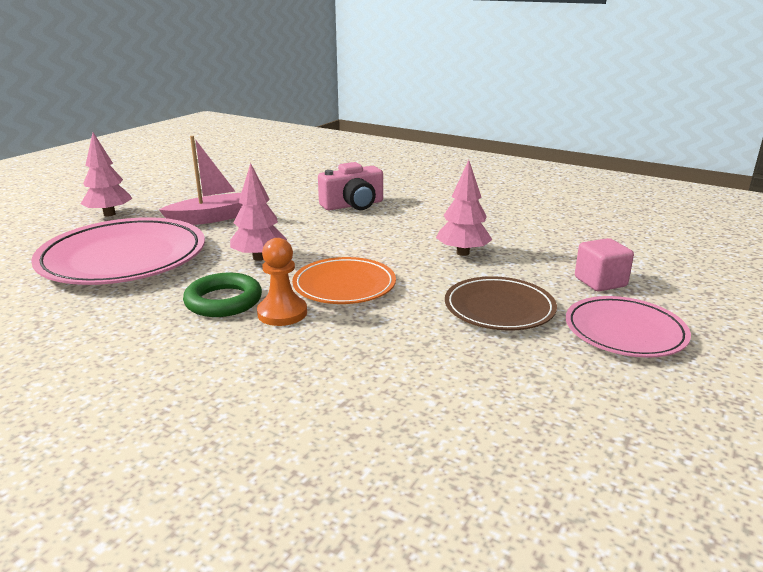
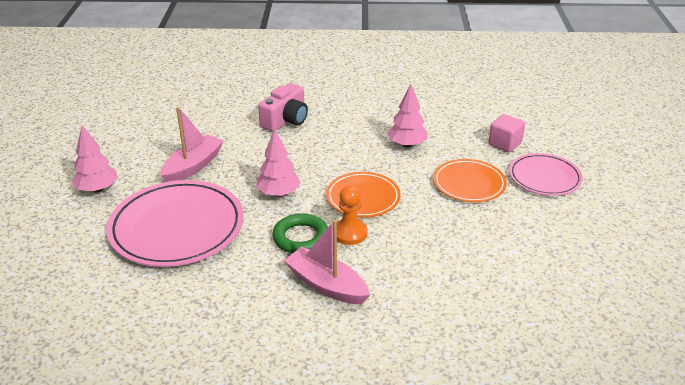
camera: 30 degrees left, 10 degrees up
(182, 354) = (327, 285): none -> pink boat
(499, 308) = (469, 184): brown plate -> orange plate

